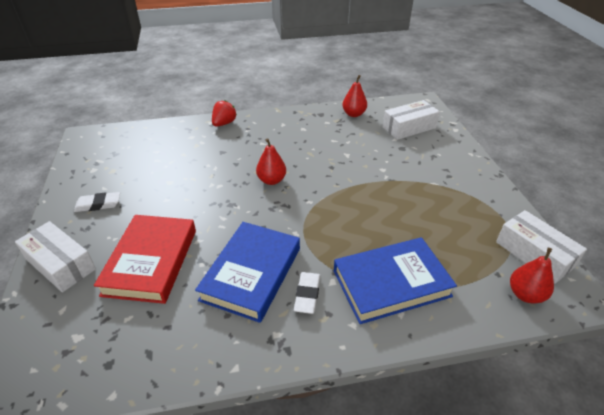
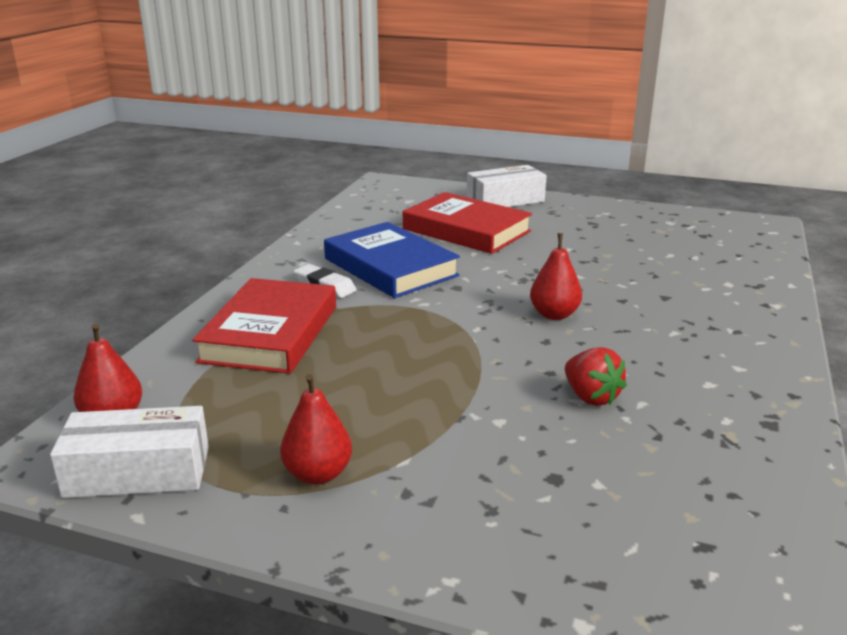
camera: 120 degrees right, 15 degrees down
(98, 204) = (590, 219): white eraser -> none
(224, 123) = (766, 315): red strawberry -> red strawberry (591, 397)
(354, 114) = (753, 470): red pear -> red pear (318, 474)
(391, 283) = (270, 333): blue book -> red book
(409, 127) = (640, 533): white box -> none

